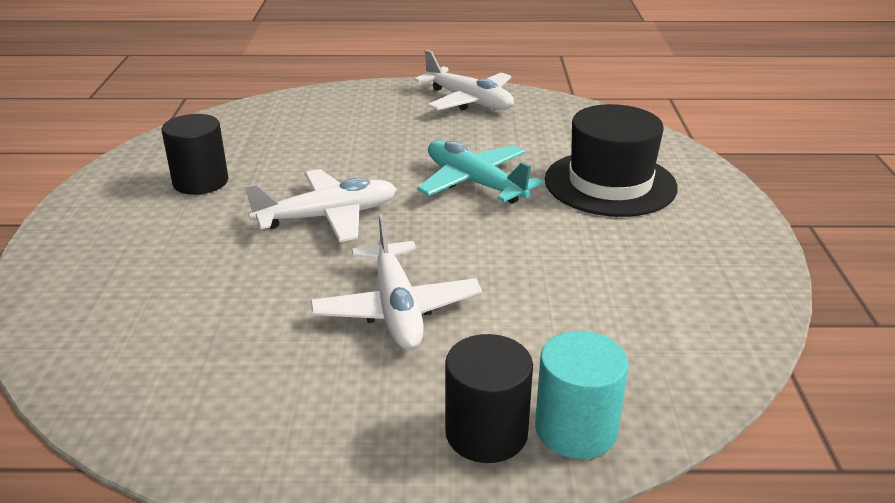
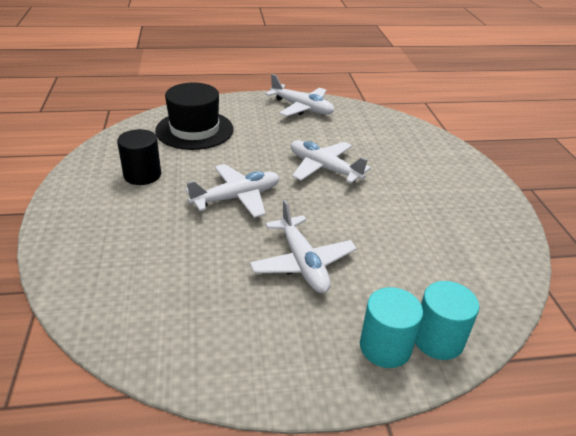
camera: 10 degrees left, 5 degrees up
(474, 183) = (324, 168): turquoise plane -> white plane
(486, 433) = (385, 347): black cylinder -> turquoise cylinder
(610, 183) = (407, 165): black hat -> black hat (194, 130)

